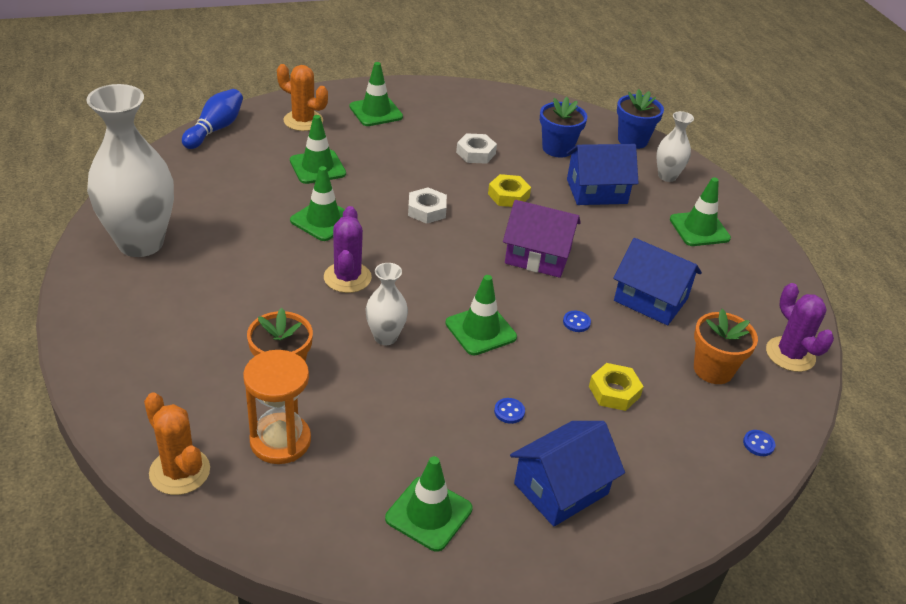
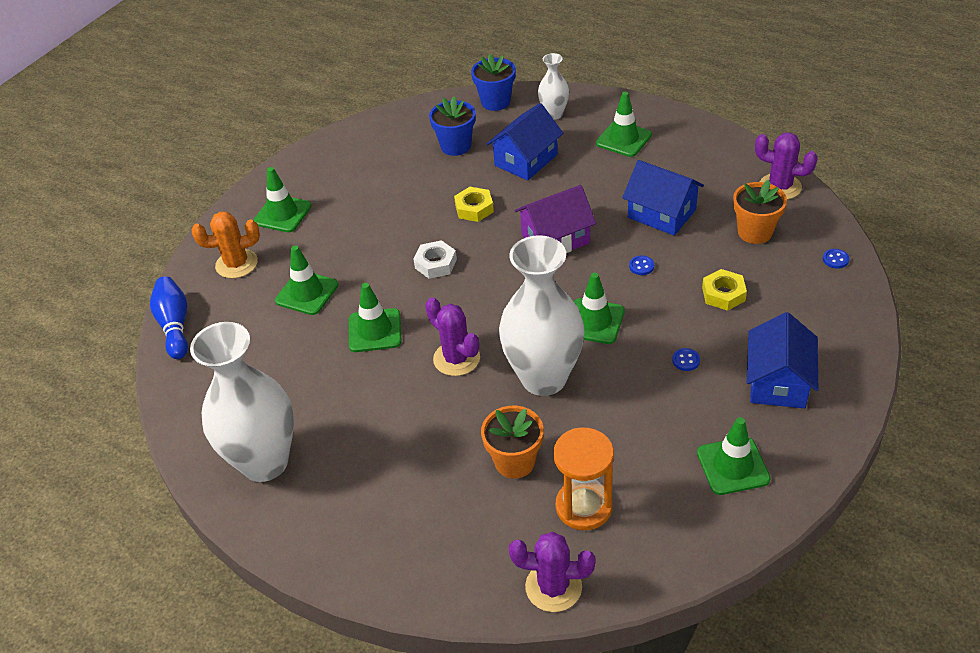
camera: 35 degrees left, 5 degrees up
(179, 471) = (553, 587): orange cactus -> purple cactus
(385, 337) = (543, 378): white vase -> white vase, size x2.06
(476, 153) = (405, 192): white nut -> none
(650, 299) = (661, 214): blue house -> blue house turned 45 degrees clockwise

